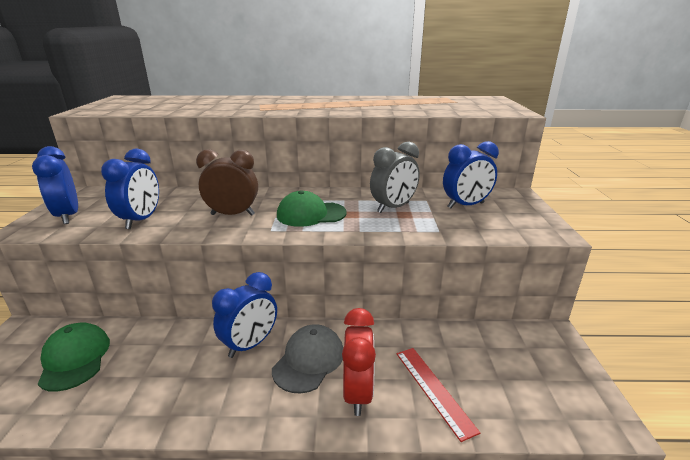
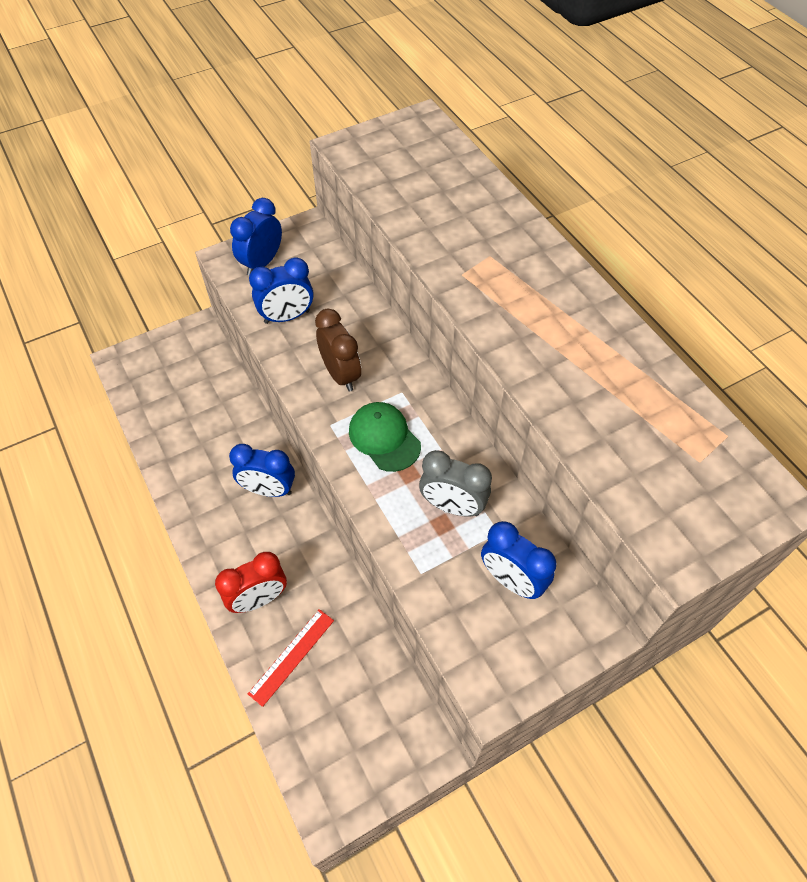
camera: 60 degrees right, 30 degrees up
(75, 358) = (194, 388): green cap -> none
(309, 360) = (274, 544): grey cap -> none

